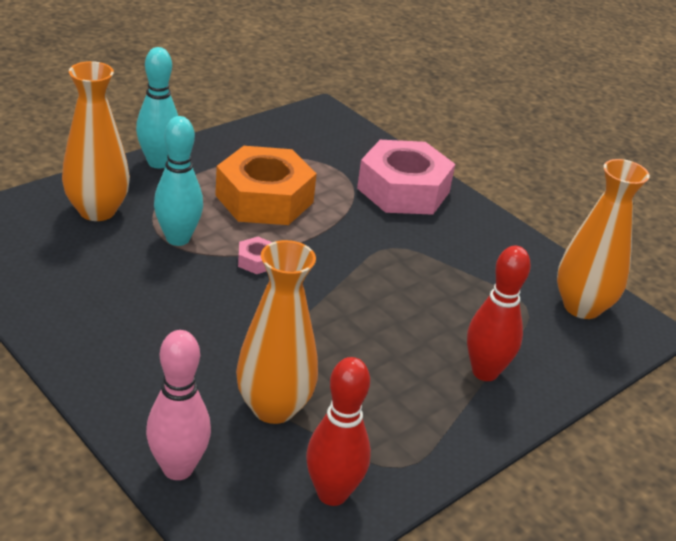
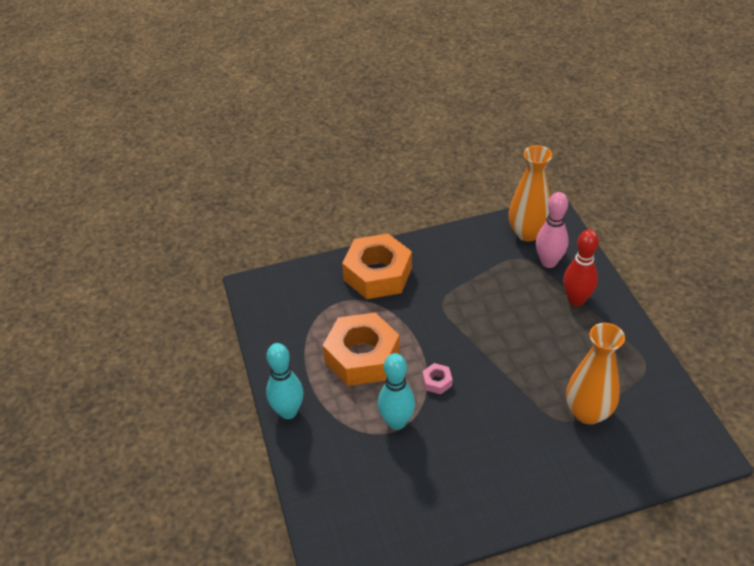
camera: 60 degrees left, 10 degrees up
(97, 211) = (343, 467): orange vase -> none
(178, 468) = (632, 475): pink bowling pin -> pink bowling pin (548, 262)
(332, 494) = (663, 404): red bowling pin -> none
(403, 190) = (378, 274): pink nut -> orange nut

